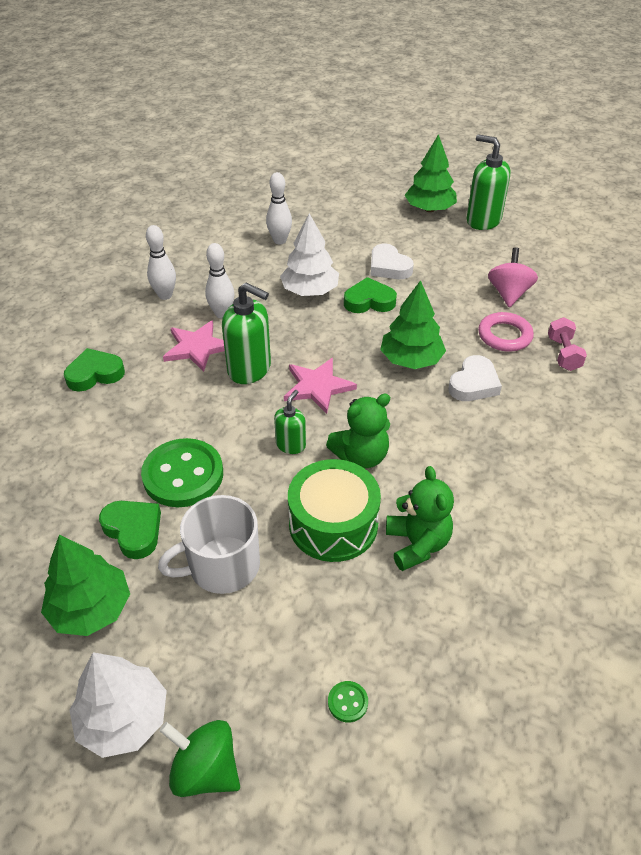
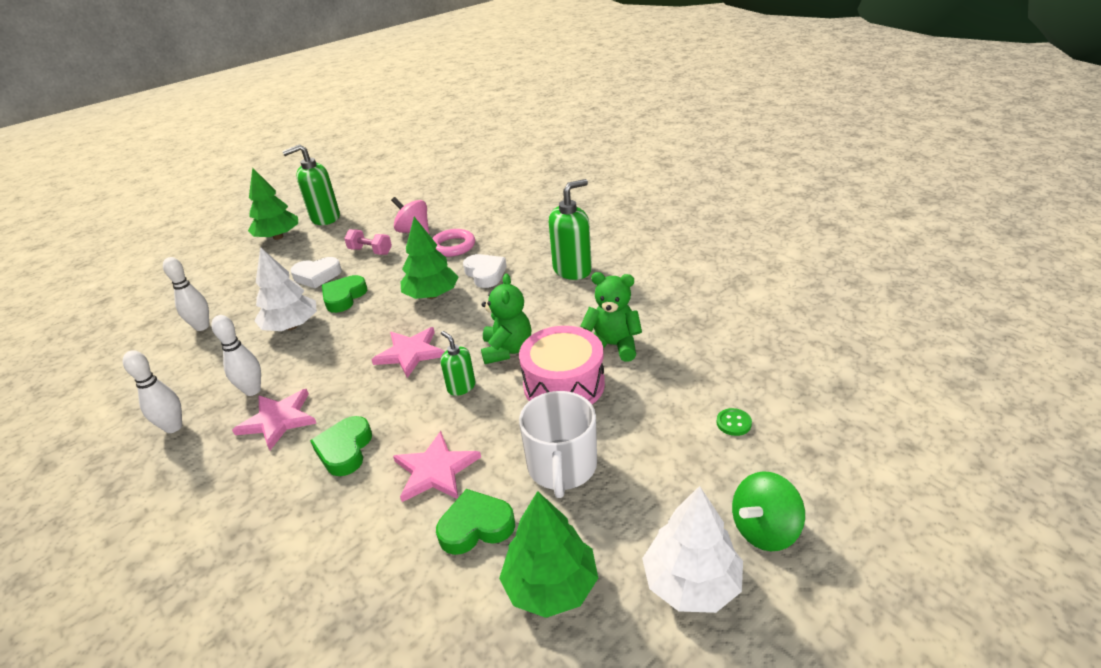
camera: 60 degrees left, 10 degrees down
(95, 374) = (225, 515): green heart -> green heart (345, 450)
(183, 475) = (435, 470): green button -> pink star
(249, 369) = (346, 390): green soap dispenser -> green soap dispenser (572, 270)
(333, 524) = (564, 384): green drum -> pink drum
(563, 354) = (495, 229): pink dumbbell -> pink dumbbell (370, 251)

